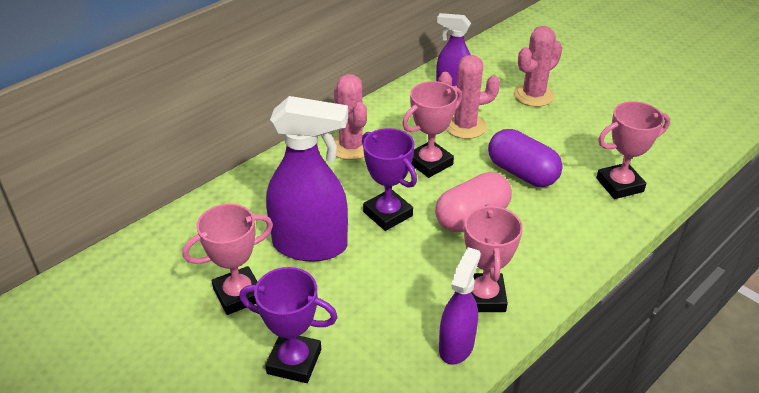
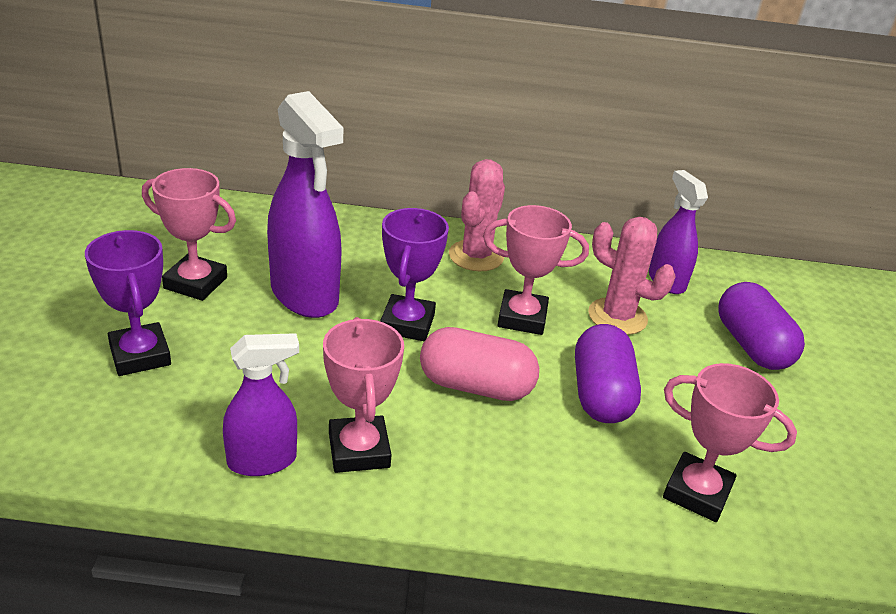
camera: 45 degrees right, 5 degrees down
(483, 297) = (359, 450): pink trophy -> pink trophy turned 60 degrees counterclockwise
(533, 95) = (751, 345): pink cactus -> purple capsule

